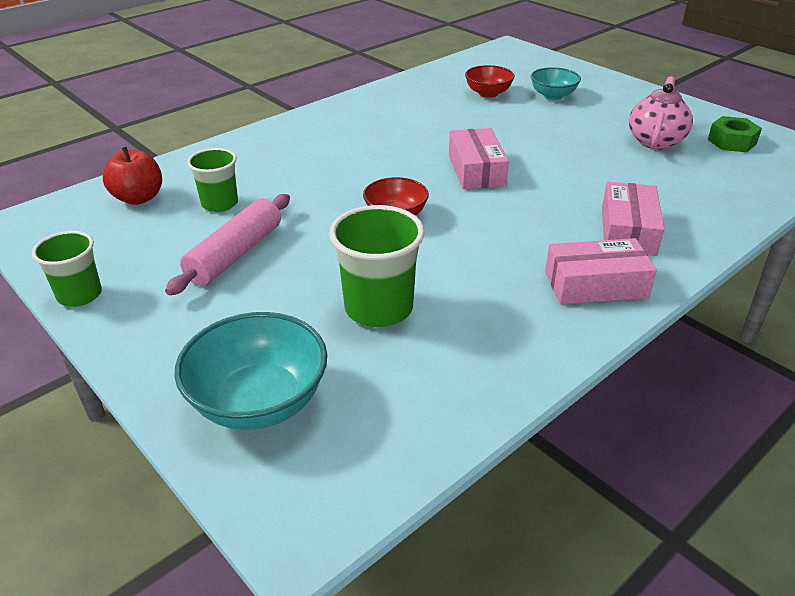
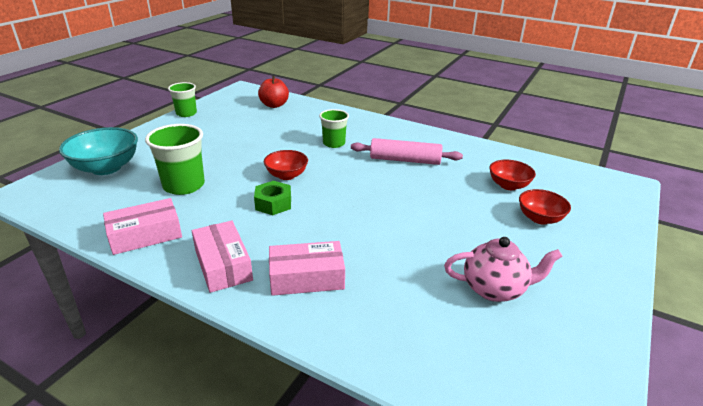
camera: 70 degrees right, 5 degrees down
(220, 204) = (277, 124): green cup -> green cup (334, 143)
(235, 254) = (228, 138): pink rolling pin -> pink rolling pin (405, 160)
(476, 170) = (367, 196): pink box -> pink box (145, 235)
(553, 96) = (540, 218): turquoise bowl -> red bowl
(731, 142) = (543, 351): green nut -> green nut (273, 203)

